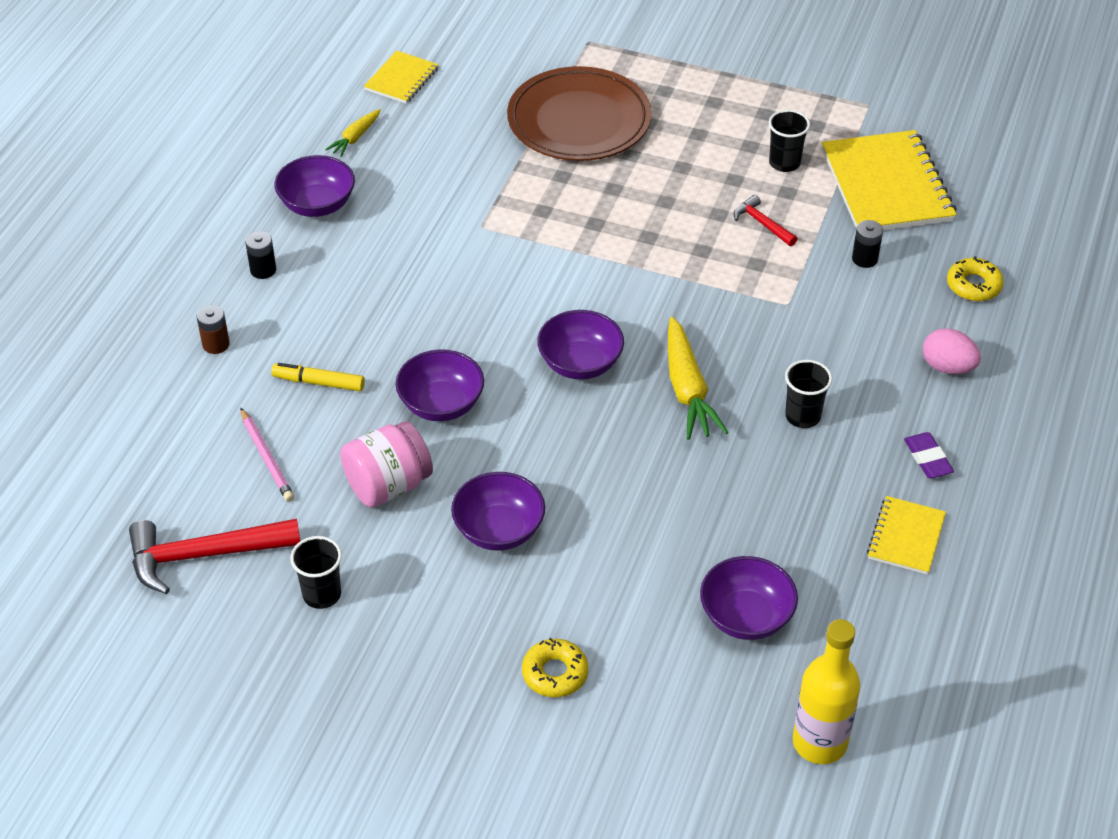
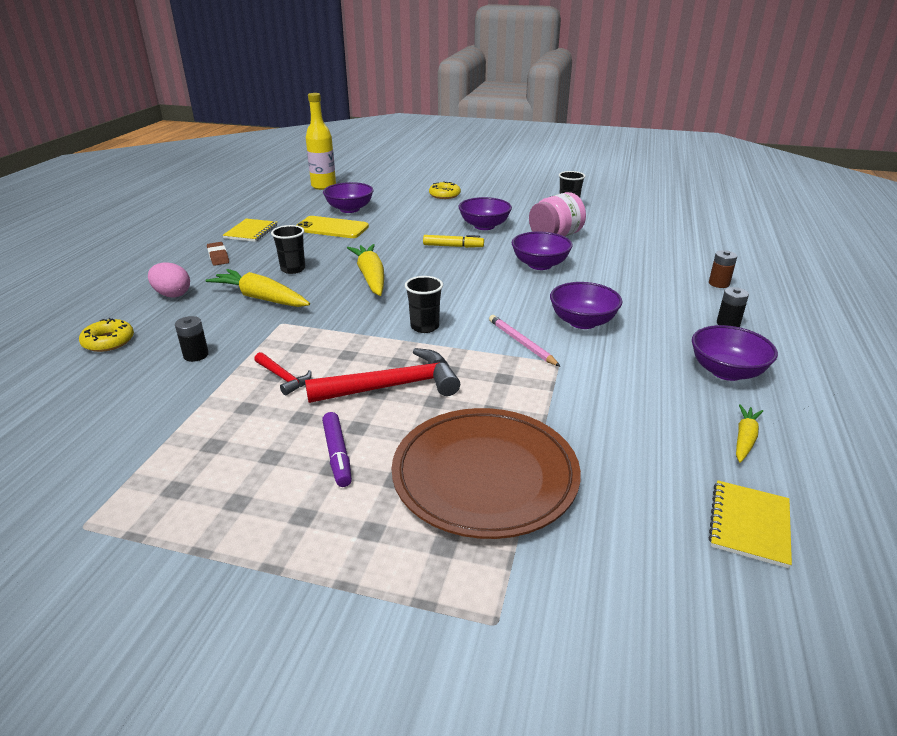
camera: 175 degrees right, 15 degrees down
(203, 556) = (639, 214): red hammer -> red hammer (393, 386)
(267, 458) = (635, 242): pink pencil -> pink pencil (521, 343)
(319, 382) = (629, 270): yellow marker -> yellow marker (453, 246)
(580, 363) = (449, 285): purple bowl -> purple bowl (582, 322)
(696, 144) = (337, 454): none -> purple marker
(767, 541) = (331, 228): none -> yellow phone
(784, 163) = (236, 438): black cup -> black cup (424, 327)
(827, 352) = (261, 298): none -> yellow carrot
(887, 185) = (130, 420): yellow notebook -> none
(928, 458) = (218, 256): purple eraser -> brown eraser

